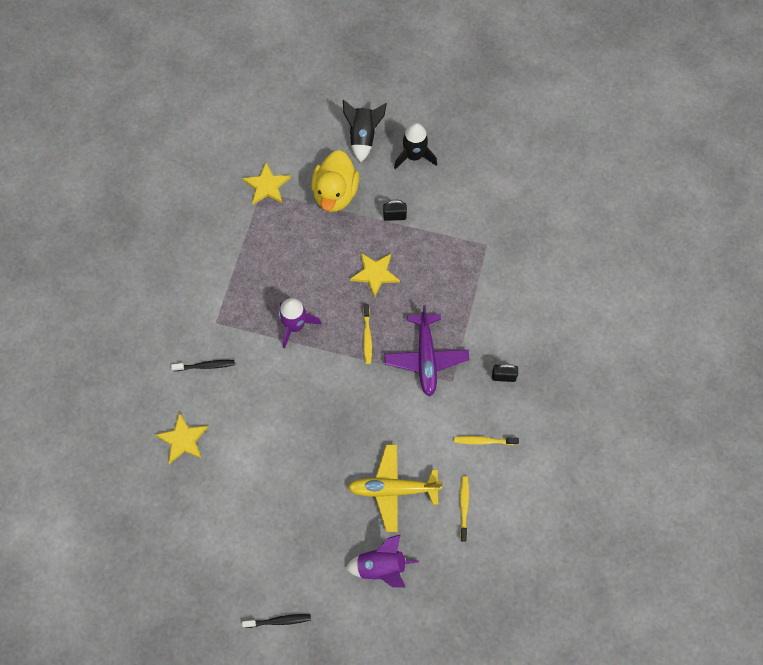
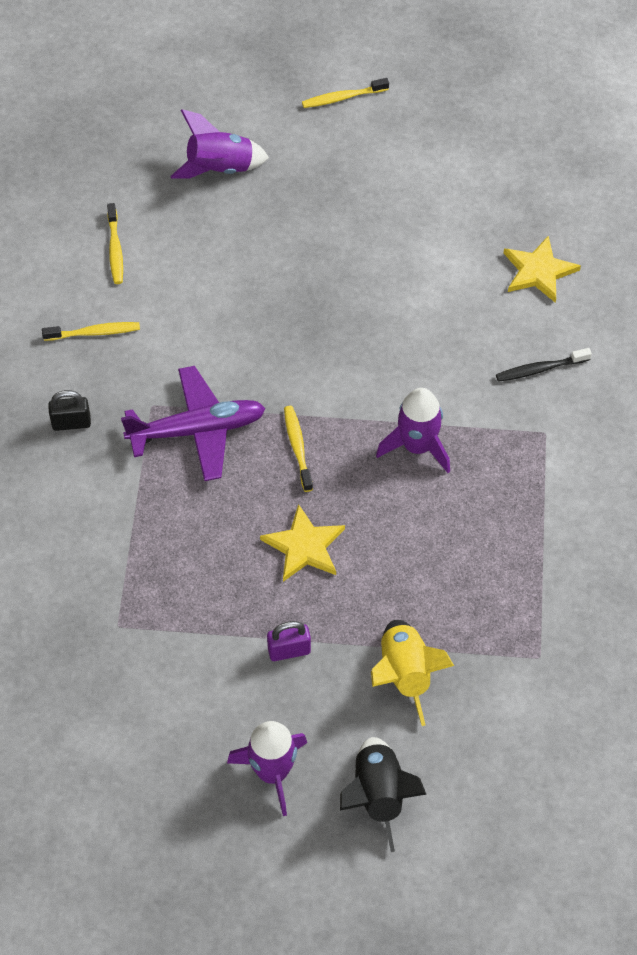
camera: 170 degrees right, 10 degrees down
(267, 185) = (532, 670): yellow star -> none
(279, 621) = (343, 98): black toothbrush -> yellow toothbrush
(335, 193) = (404, 675): yellow duck -> yellow rocket
(393, 489) = (220, 255): yellow plane -> none
(394, 216) = (289, 650): black padlock -> purple padlock
(414, 156) = (272, 773): black rocket -> purple rocket
(426, 358) = (198, 430): purple plane -> purple plane turned 90 degrees clockwise

